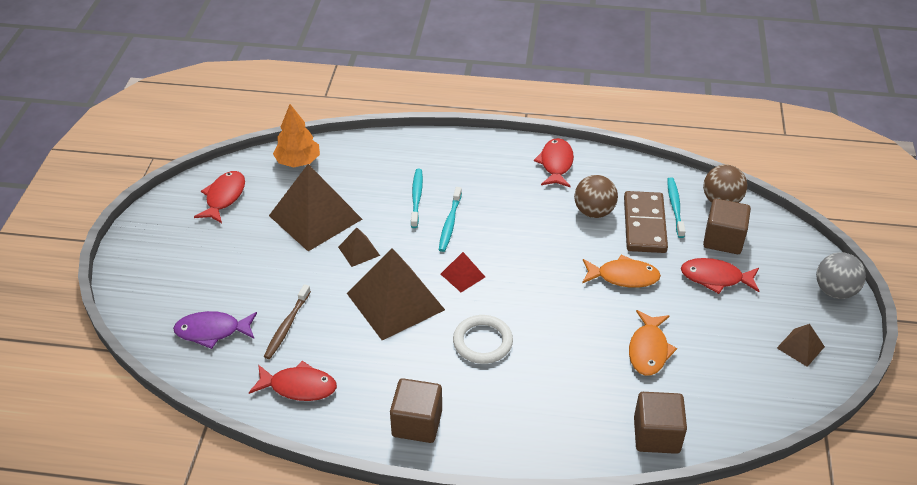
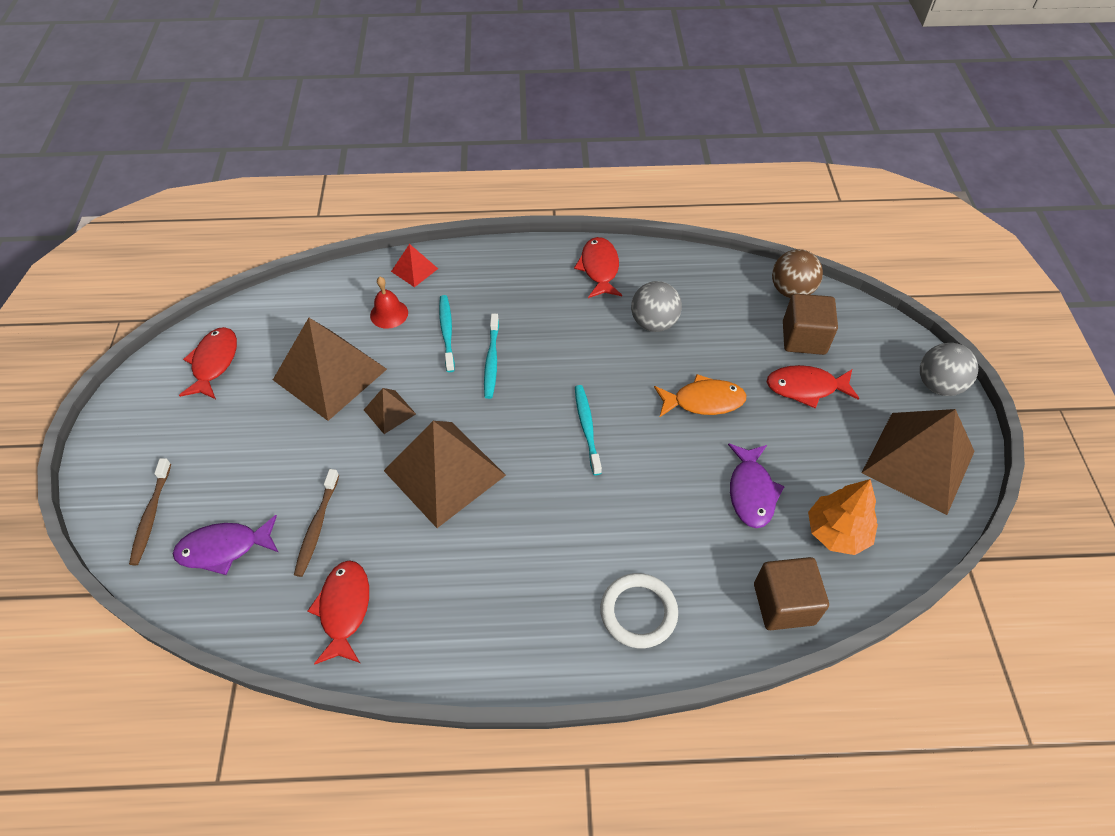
camera: 10 degrees left, 10 degrees up
(160, 301) = (151, 516): none -> brown toothbrush
(298, 161) = (298, 304): orange tree -> orange tree (837, 532)
(299, 387) = (344, 609): red fish -> red fish turned 90 degrees counterclockwise
(371, 178) = (389, 314): none -> red bell
(417, 423) = (498, 636): brown cube -> none
(462, 275) = (518, 426): red pyramid -> red pyramid (414, 270)
(482, 342) = (558, 511): white ring -> white ring (638, 612)
(594, 212) = (653, 323): brown ball -> grey ball
(644, 225) = (713, 331): brown domino -> none
(648, 350) = (751, 492): orange fish -> purple fish
(675, 207) = (742, 305): turquoise toothbrush -> turquoise toothbrush (587, 428)
(800, 347) = (918, 462): brown pyramid -> brown pyramid, size x2.18

